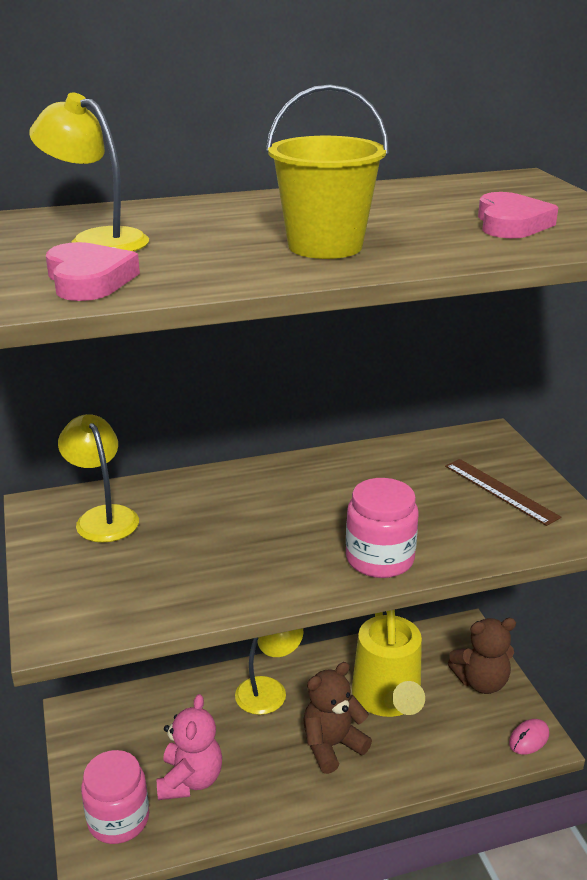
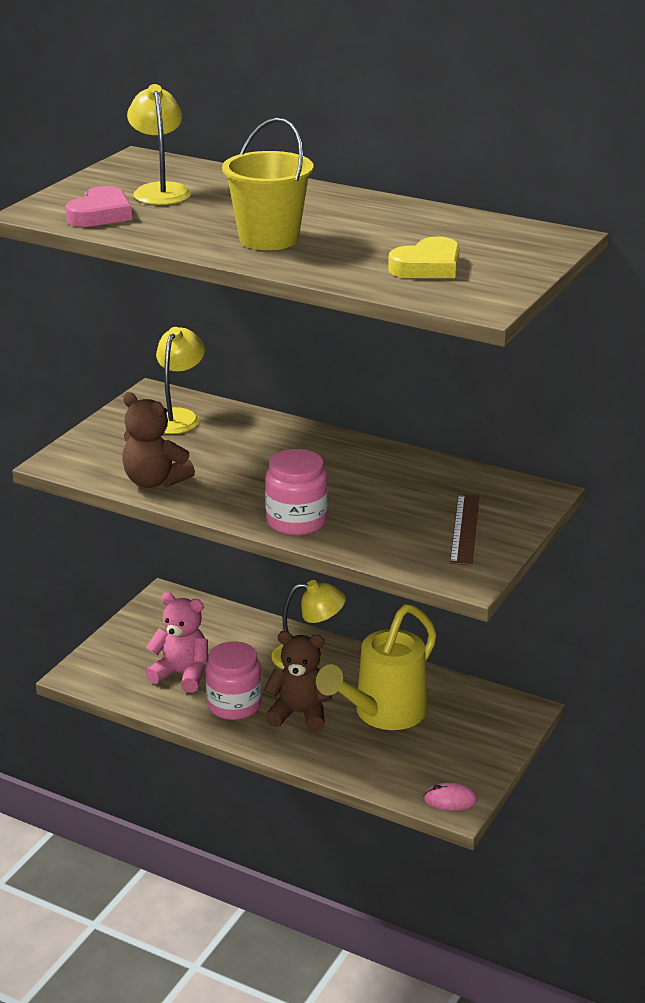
camera: 45 degrees right, 0 degrees up
(118, 819) = (113, 667): pink jar -> pink jar (234, 705)
(190, 780) = (182, 674): pink teddy bear -> pink teddy bear turned 120 degrees counterclockwise
(481, 682) = (475, 747): brown teddy bear -> brown teddy bear (154, 481)
(511, 224) = (427, 266): pink heart -> yellow heart

